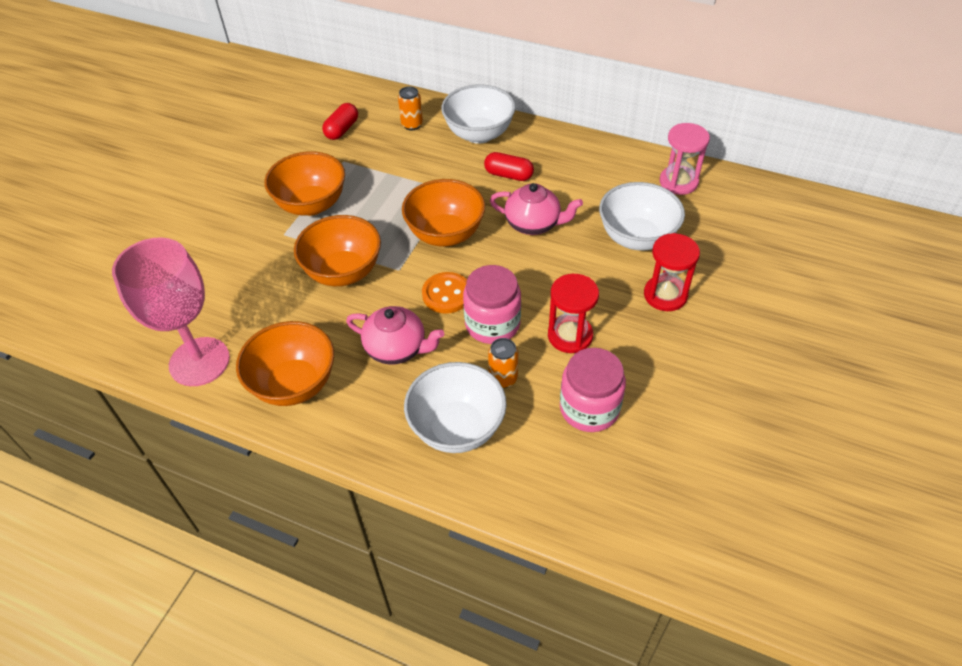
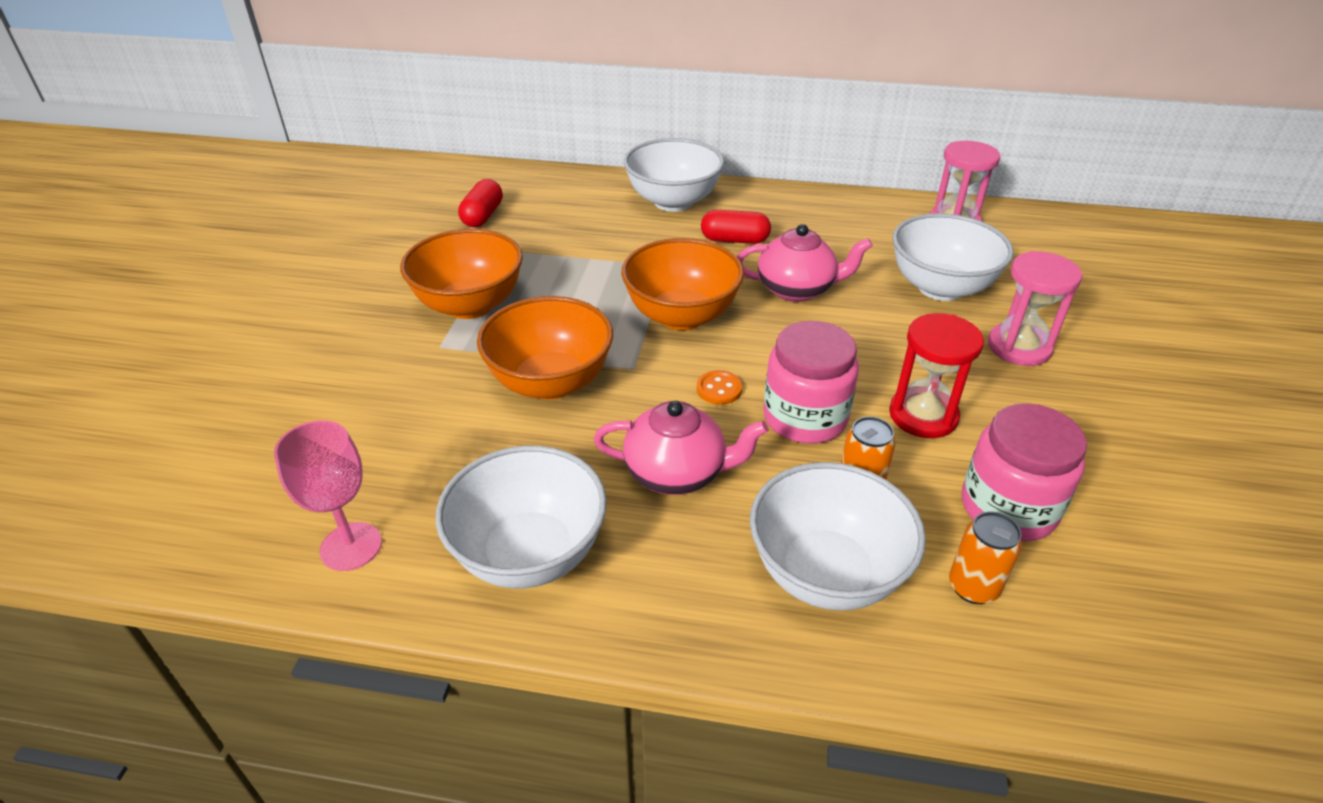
camera: 15 degrees left, 10 degrees down
(199, 361) = (351, 546): pink goblet -> pink goblet, size x0.58
(294, 384) = (529, 554): orange bowl -> white bowl
(412, 125) = (578, 201): orange can -> orange can (973, 587)
(446, 294) = (719, 389): orange button -> orange button, size x0.61
(665, 295) = (1019, 347): red hourglass -> pink hourglass

